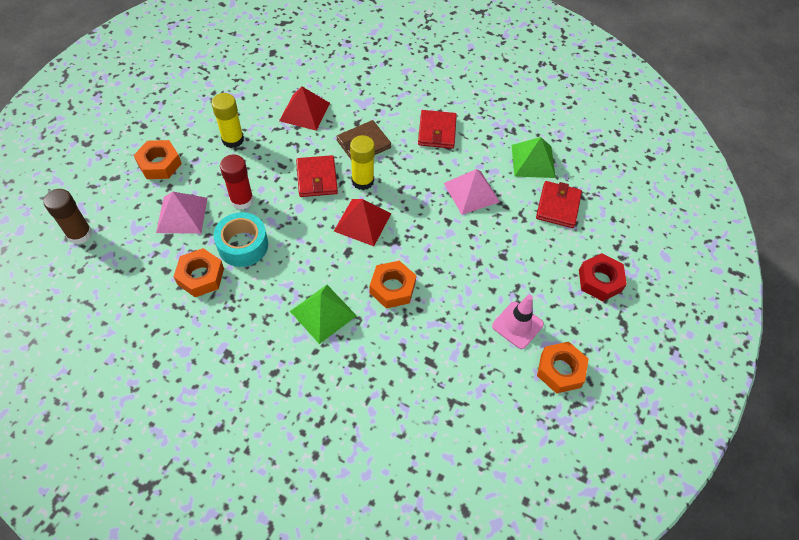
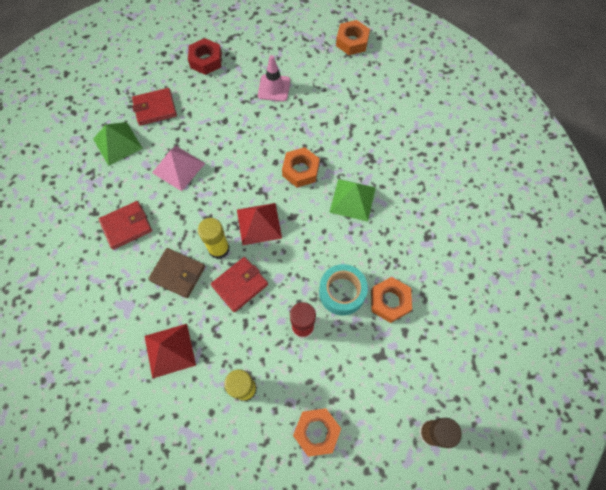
camera: 120 degrees left, 10 degrees up
(182, 215) = (351, 363): pink pyramid -> none
(560, 370) = (288, 54): orange nut -> orange nut (352, 42)

